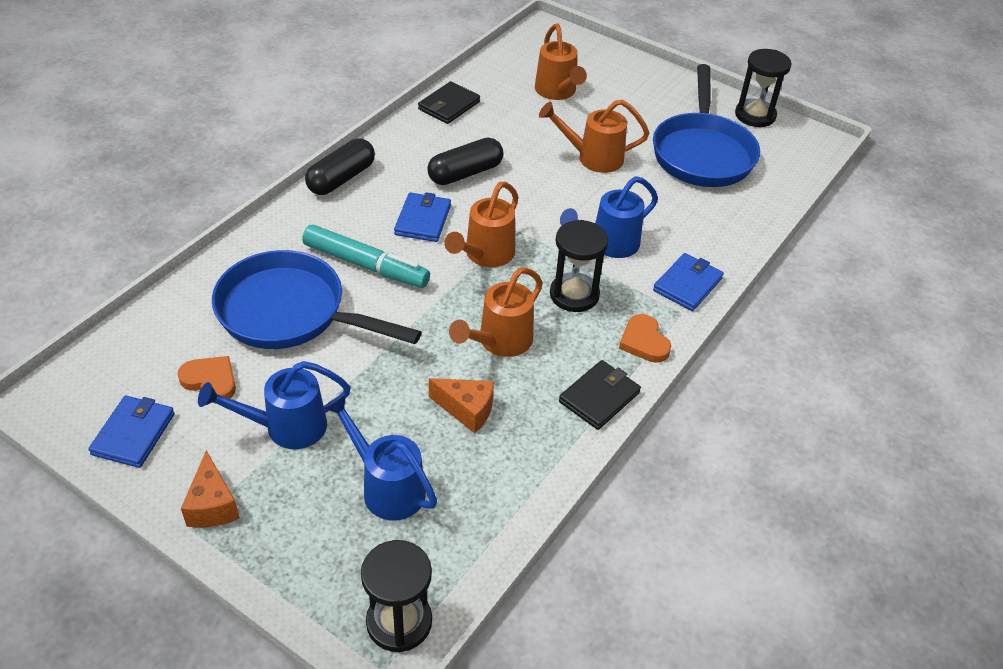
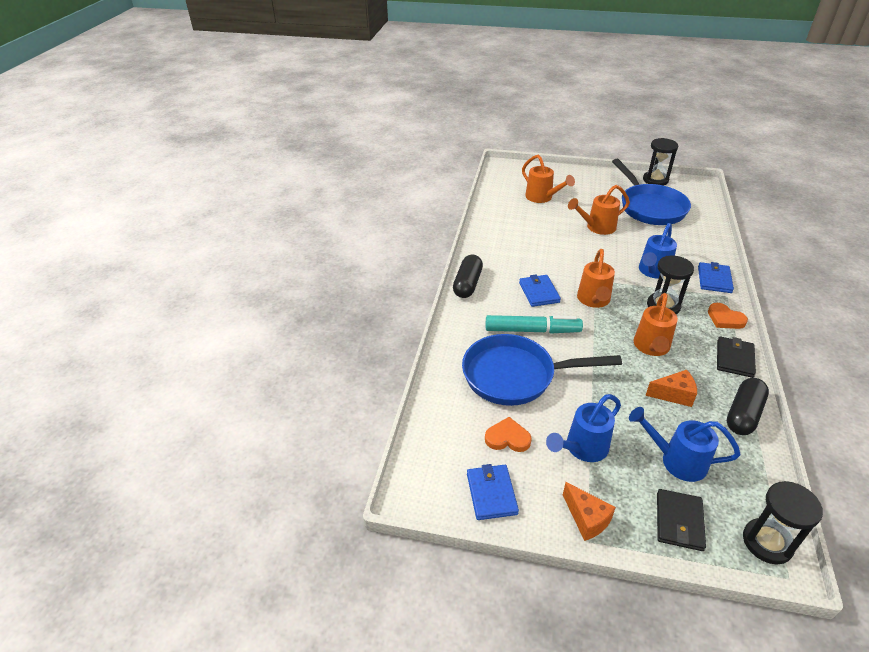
camera: 20 degrees left, 5 degrees down
(449, 105) = (489, 223): black wallet -> black wallet (679, 521)
(465, 173) = (536, 258): black capsule -> black capsule (743, 414)

